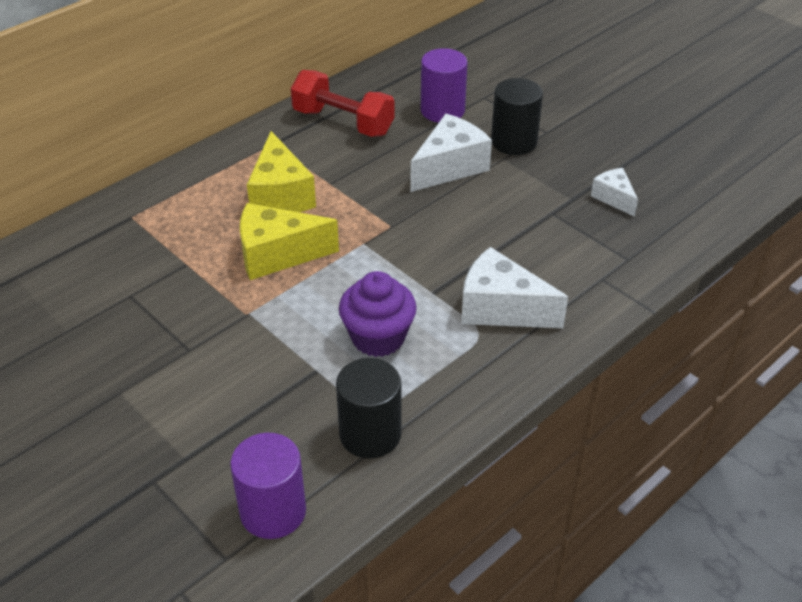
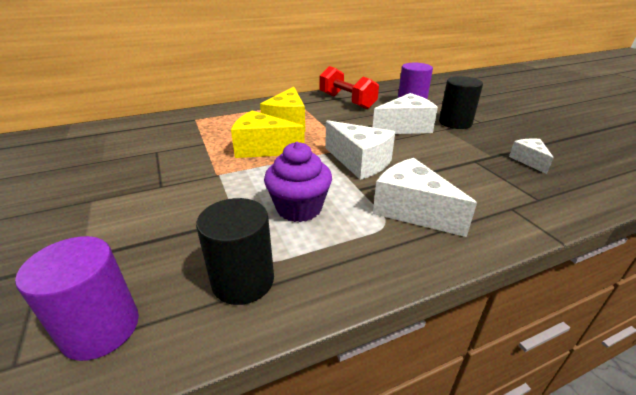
camera: 20 degrees right, 10 degrees down
(416, 249) = (360, 162): none -> white cheese

